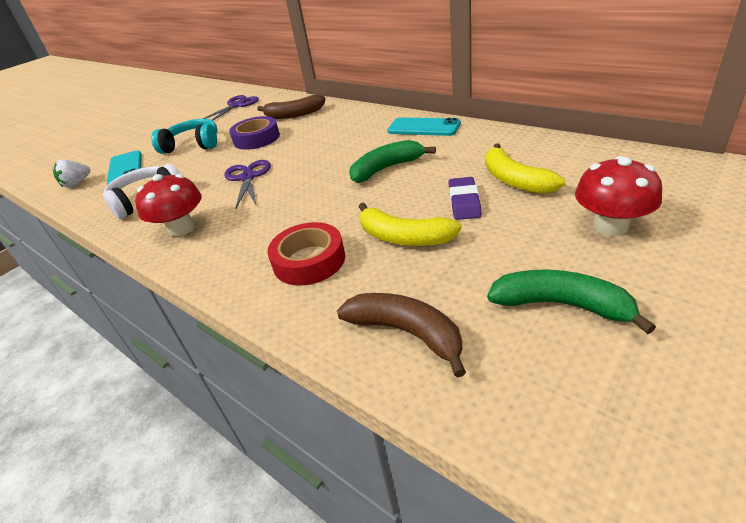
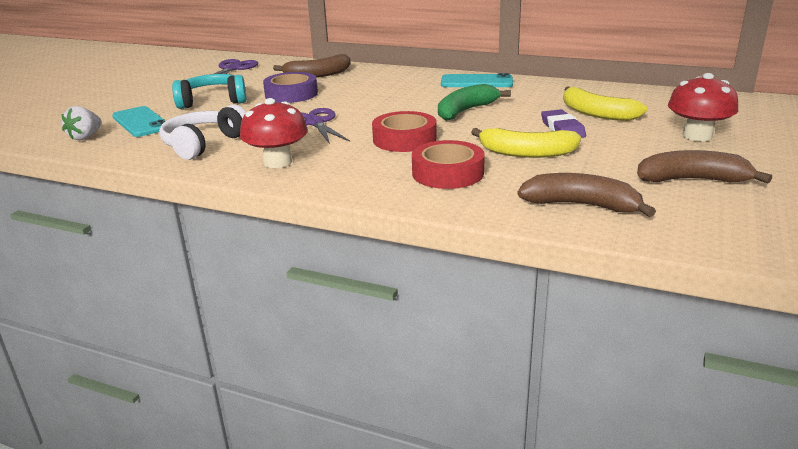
camera: 20 degrees left, 10 degrees down
(305, 206) = (404, 139): none -> red tape
(561, 305) = (692, 180): green banana -> brown banana

